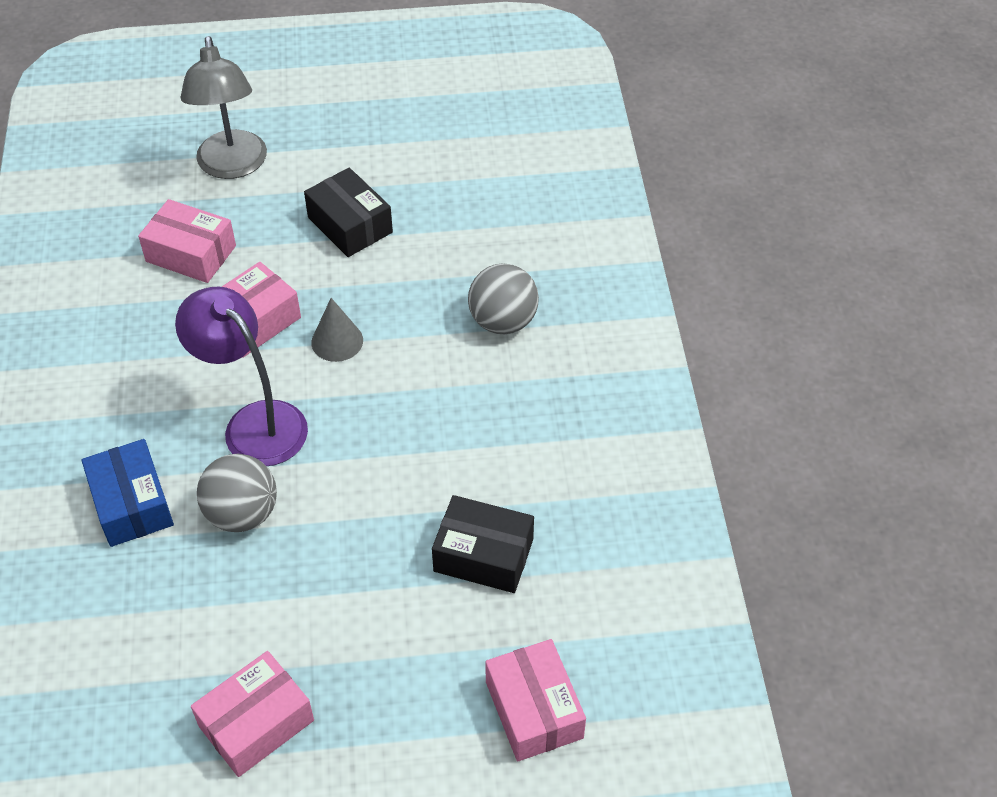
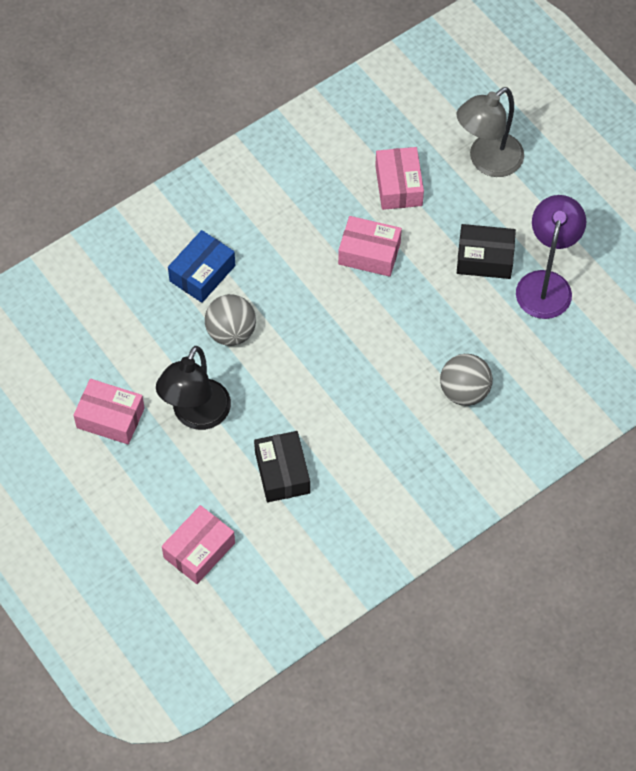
camera: 60 degrees right, 10 degrees up
(254, 423) = (296, 300): purple lamp -> purple lamp (546, 284)
(332, 613) = (196, 415): none -> black lamp
(337, 341) = (385, 307): grey cone -> none
(350, 225) = (485, 258): black box -> black box turned 75 degrees clockwise

